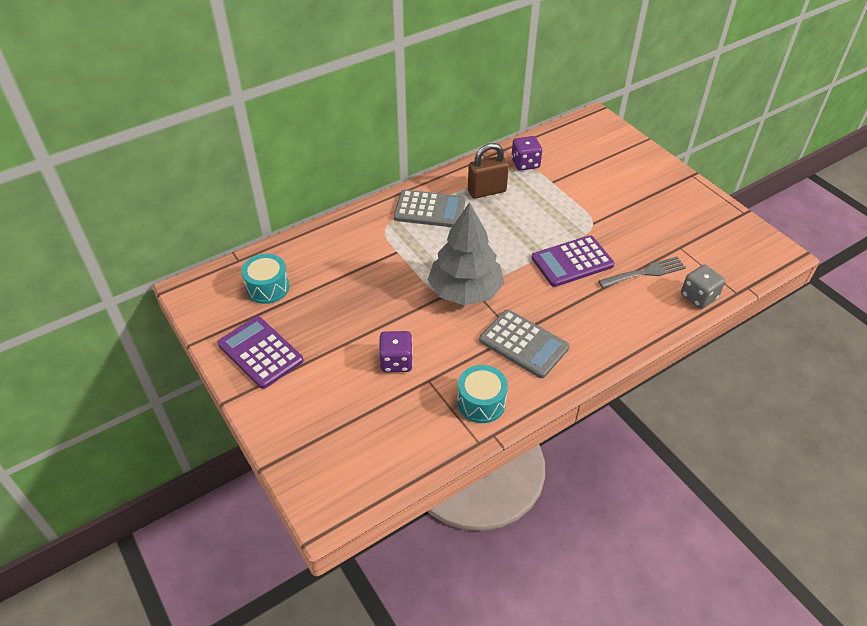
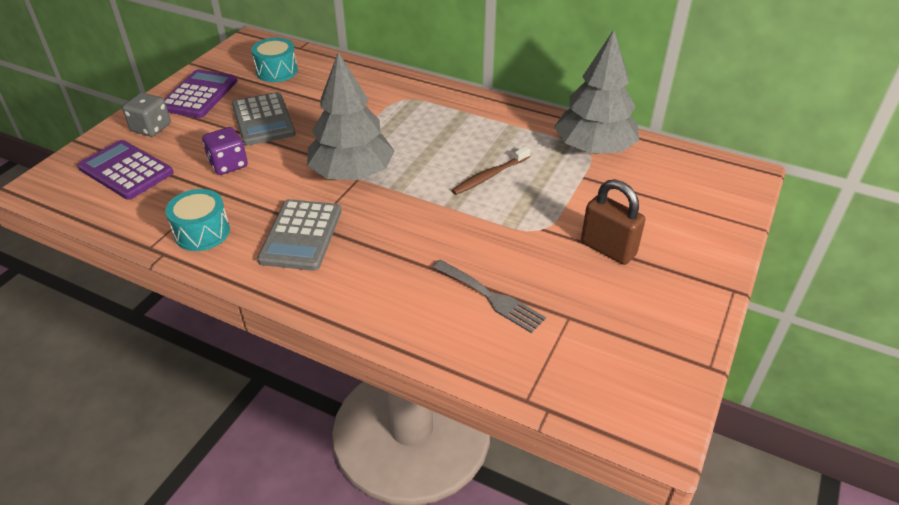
camera: 60 degrees right, 5 degrees down
(429, 209) = (453, 114): grey calculator -> grey calculator (263, 120)
(487, 191) = (518, 138): brown padlock -> brown padlock (608, 249)
(520, 222) = (489, 176): none -> brown toothbrush
(525, 163) = (594, 148): purple dice -> grey tree
(572, 262) = (458, 232): purple calculator -> purple calculator (126, 170)
(698, 297) = (486, 360): grey dice -> grey dice (151, 128)

